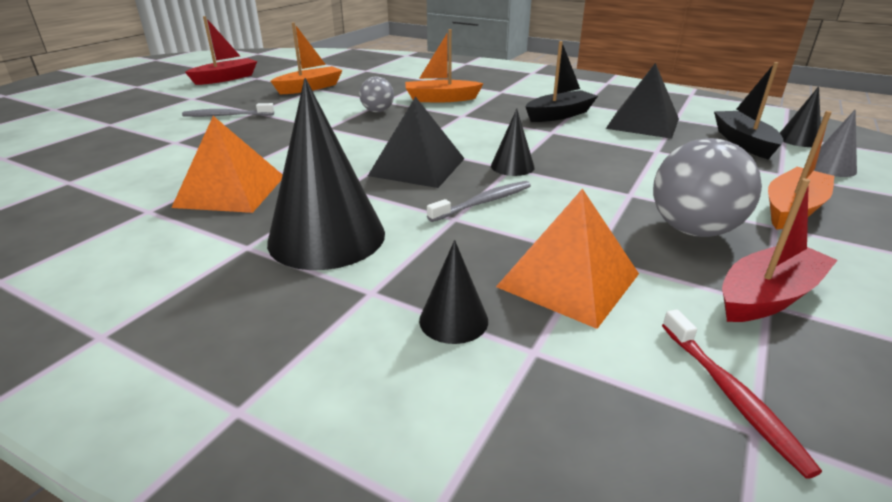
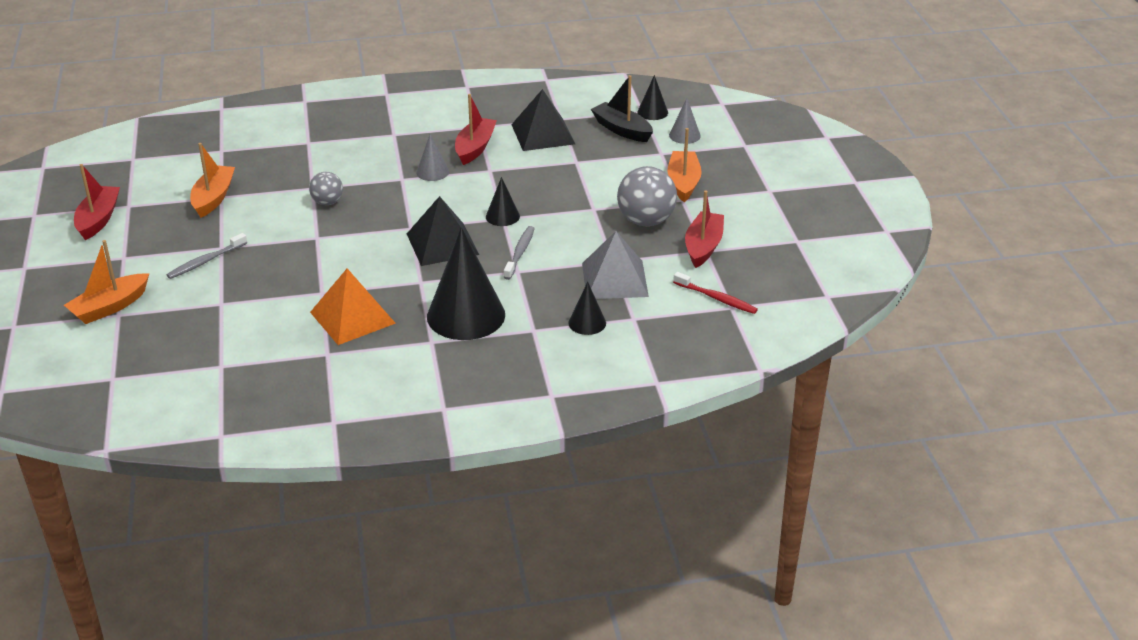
camera: 40 degrees left, 5 degrees up
(441, 99) = (357, 165): orange boat -> orange boat (110, 307)
(495, 118) = (432, 172): none -> grey cone
(559, 115) = (475, 148): black boat -> red boat
(568, 280) = (614, 279): orange pyramid -> grey pyramid

